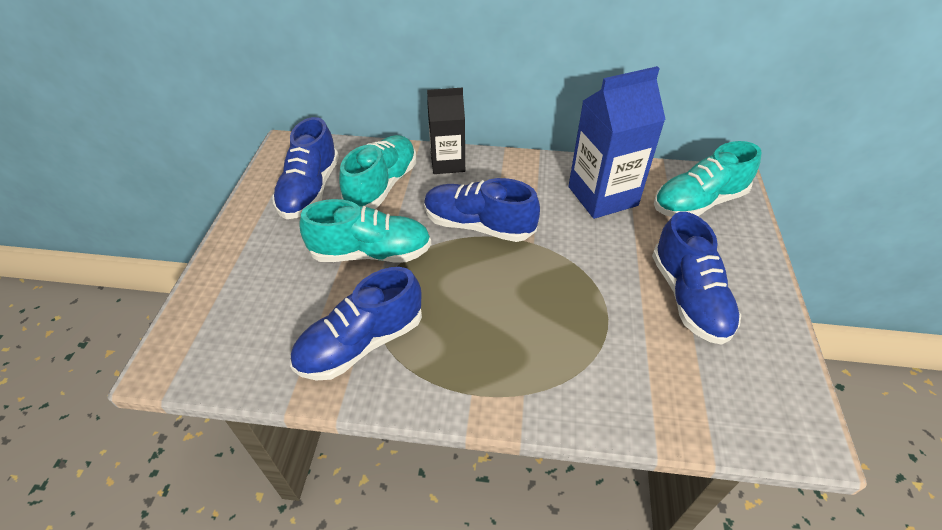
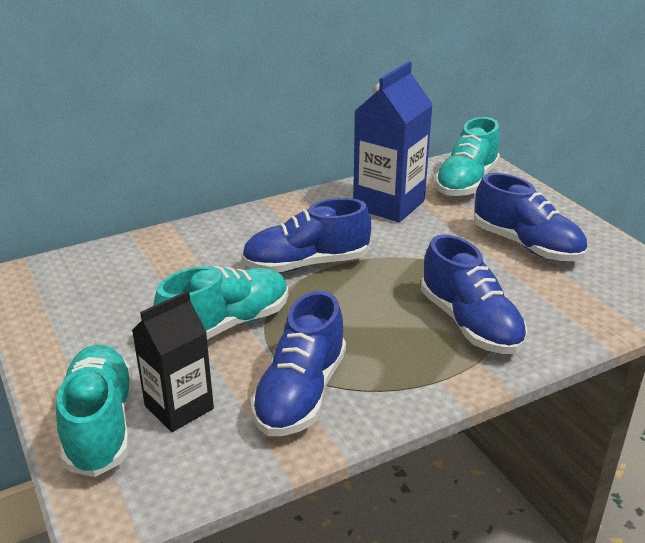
camera: 35 degrees left, 15 degrees down
(310, 190) = (94, 302): blue shoe -> blue shoe (470, 324)
(382, 185) = (172, 269): turquoise shoe -> turquoise shoe (100, 425)
(447, 163) = (220, 229): black carton -> black carton (179, 407)

